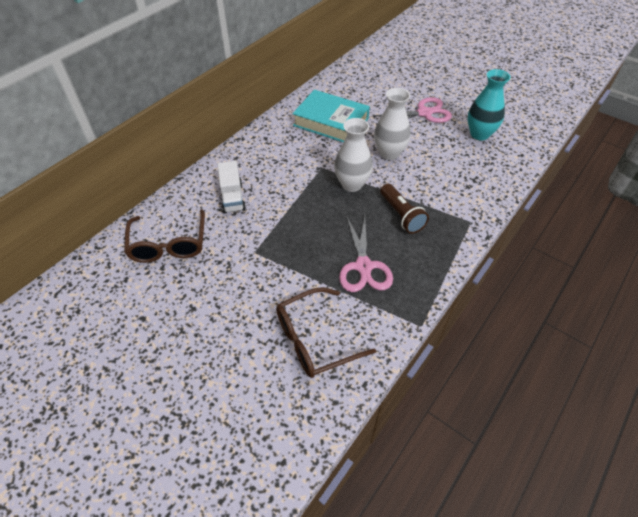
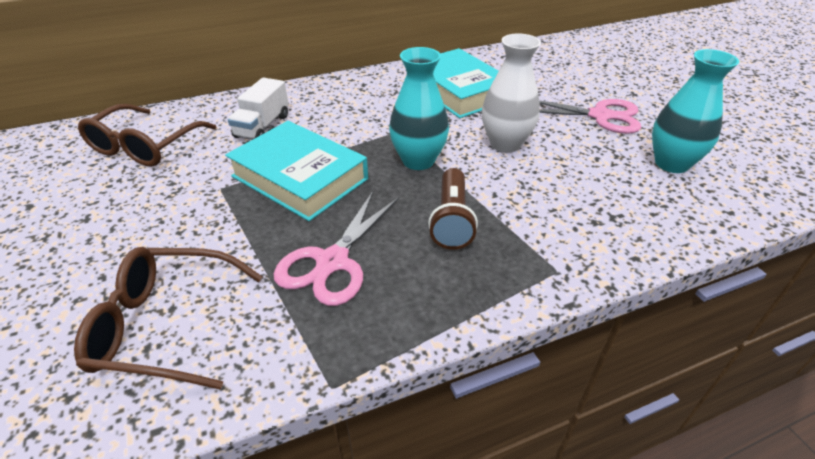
camera: 30 degrees right, 10 degrees down
(295, 224) = (300, 178): none -> turquoise book
(352, 184) = (418, 161): white vase -> turquoise vase

